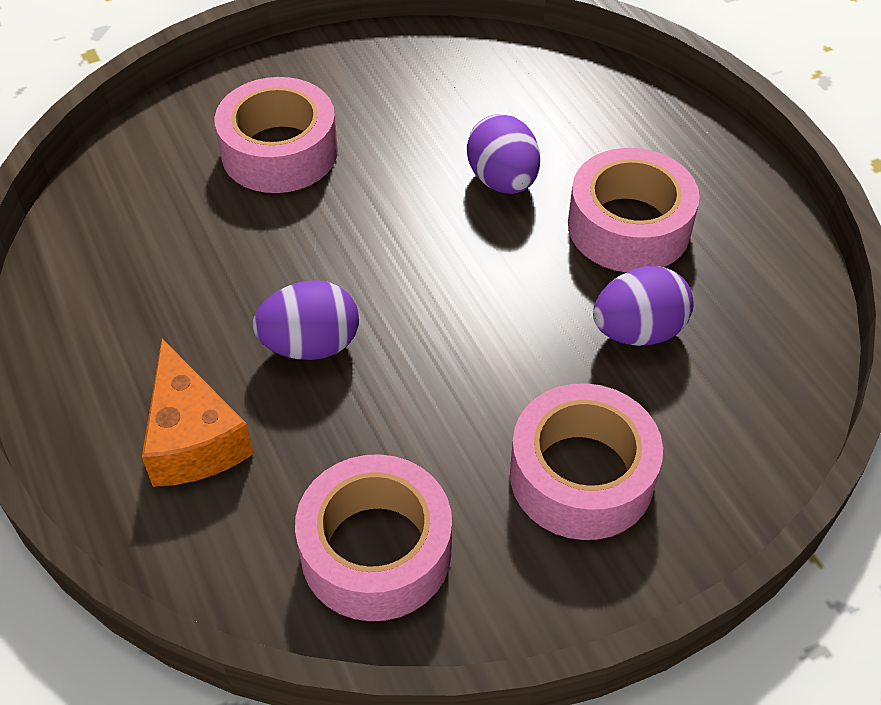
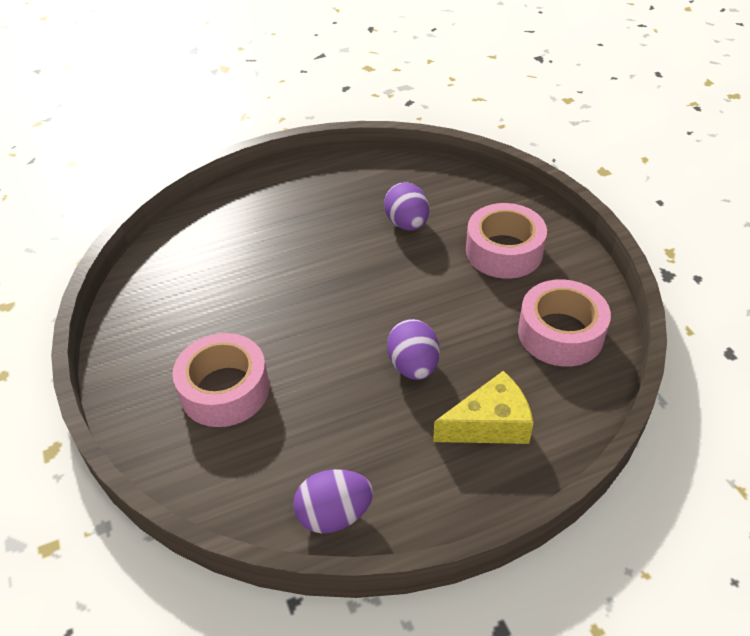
camera: 85 degrees left, 5 degrees down
(193, 438) = (490, 424): orange cheese -> yellow cheese
(502, 181) = (279, 272): purple egg -> purple egg (334, 515)
(629, 226) = (327, 221): pink tape -> none

